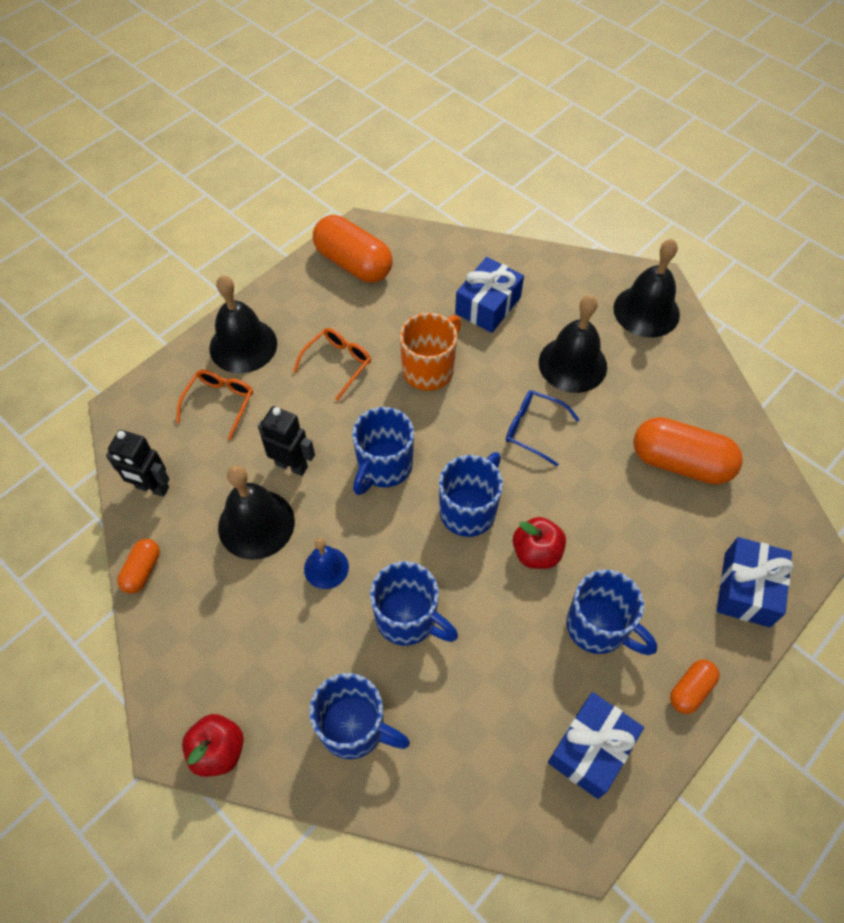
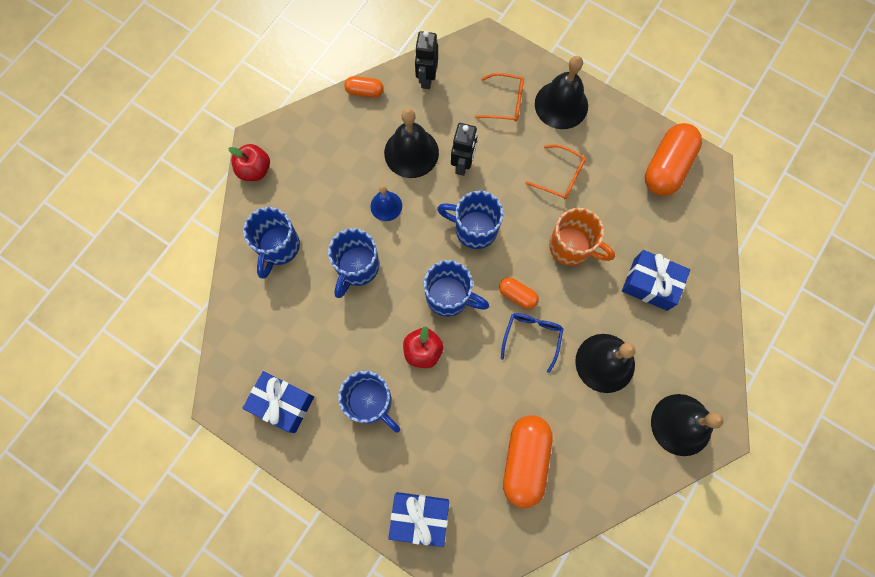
camera: 80 degrees right, 15 degrees up
(598, 627) = (371, 402): blue mug -> blue mug turned 75 degrees counterclockwise
(690, 690) = (333, 473): orange capsule -> orange capsule (517, 295)

